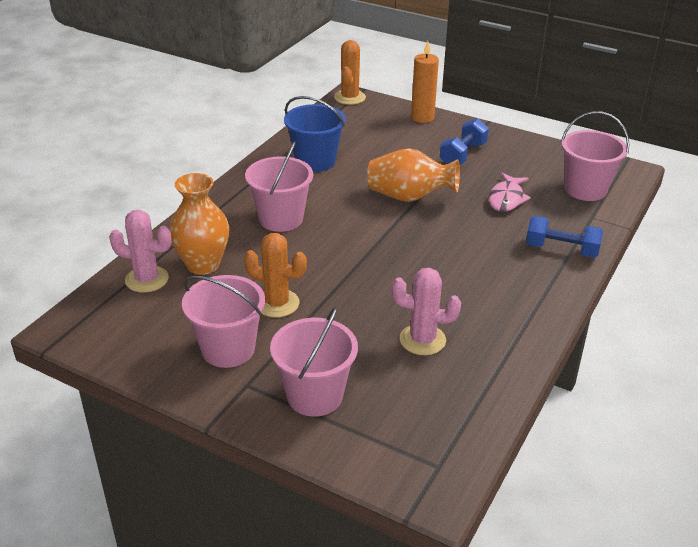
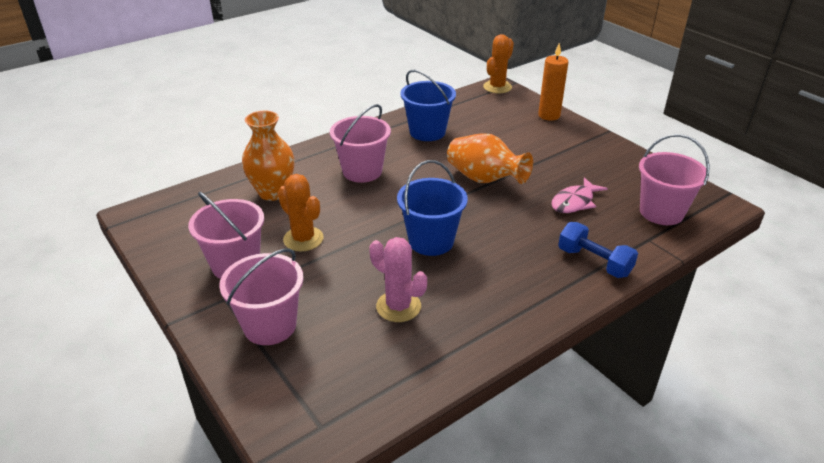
camera: 25 degrees right, 0 degrees up
(147, 279) = (223, 193): pink cactus -> none
(405, 270) = (431, 241): none -> blue bucket
(463, 154) = (562, 154): blue dumbbell -> none

